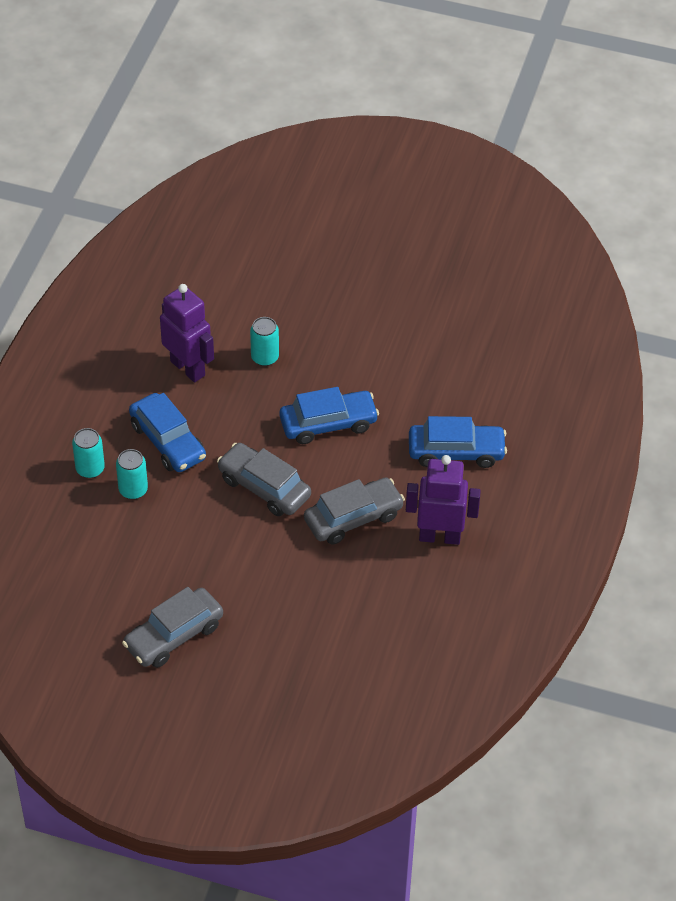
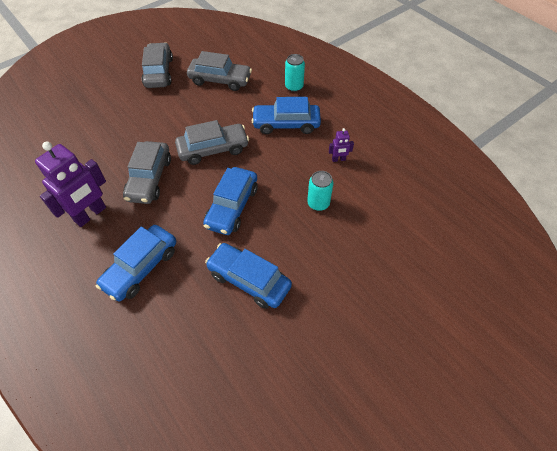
camera: 125 degrees right, 5 degrees up
(133, 490) = (264, 96): turquoise can -> none
(137, 555) = (220, 80): none -> grey car
(188, 368) = (338, 159): purple robot -> purple robot, size x0.46
(397, 365) = (249, 280): none -> blue car

